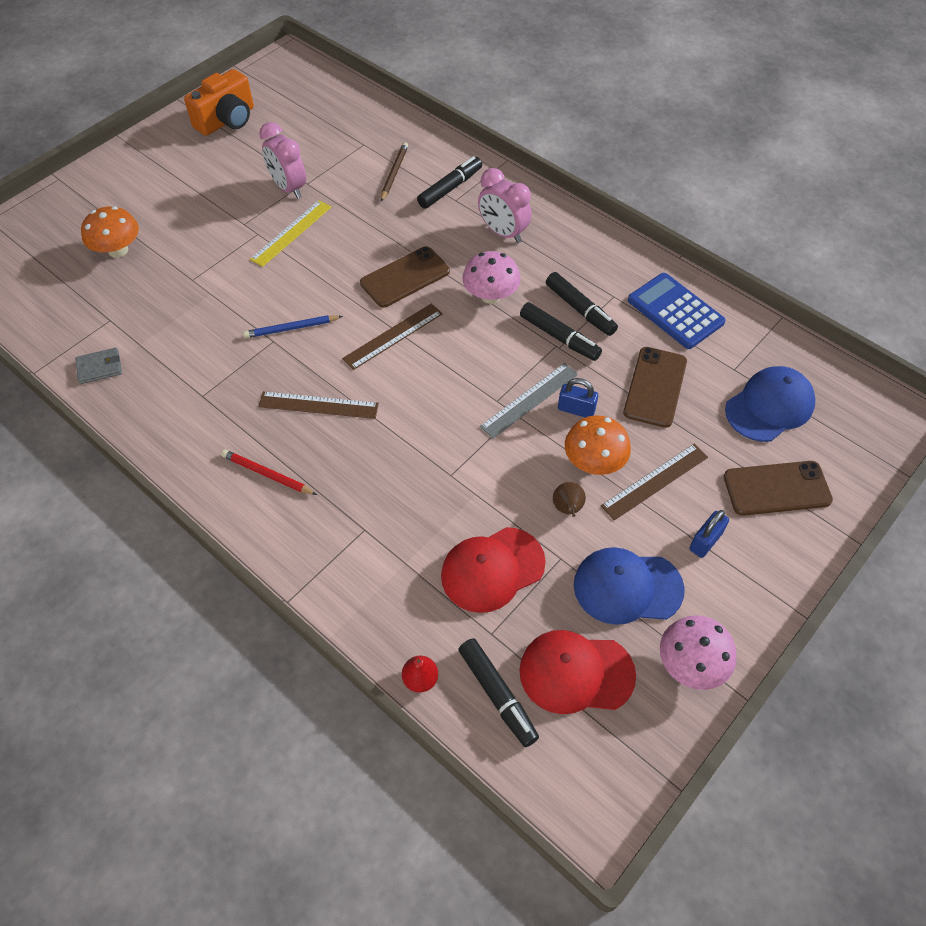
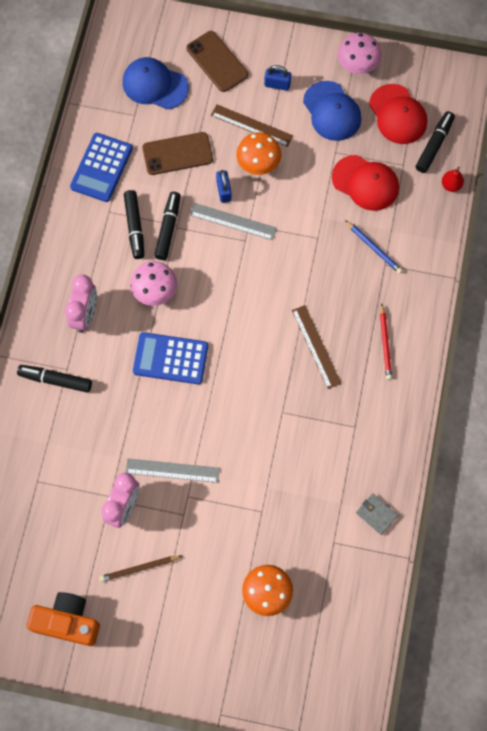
camera: 120 degrees left, 15 degrees up
(291, 233) = (172, 470): yellow ruler -> grey ruler
(291, 328) = (264, 407): blue pencil -> blue pencil (373, 248)
(393, 336) = (230, 334): brown ruler -> none
(394, 173) = (61, 434): brown pencil -> brown pencil (139, 568)
(405, 277) = (170, 358): brown phone -> blue calculator
(567, 509) = (300, 163): brown pear -> none
(580, 309) = (134, 227): black marker -> black marker turned 150 degrees clockwise

